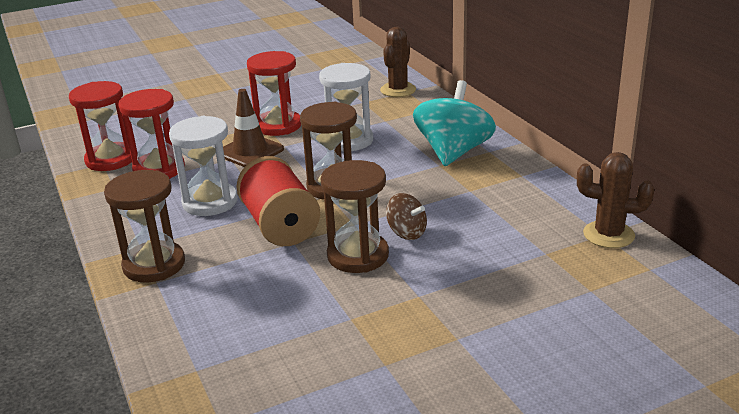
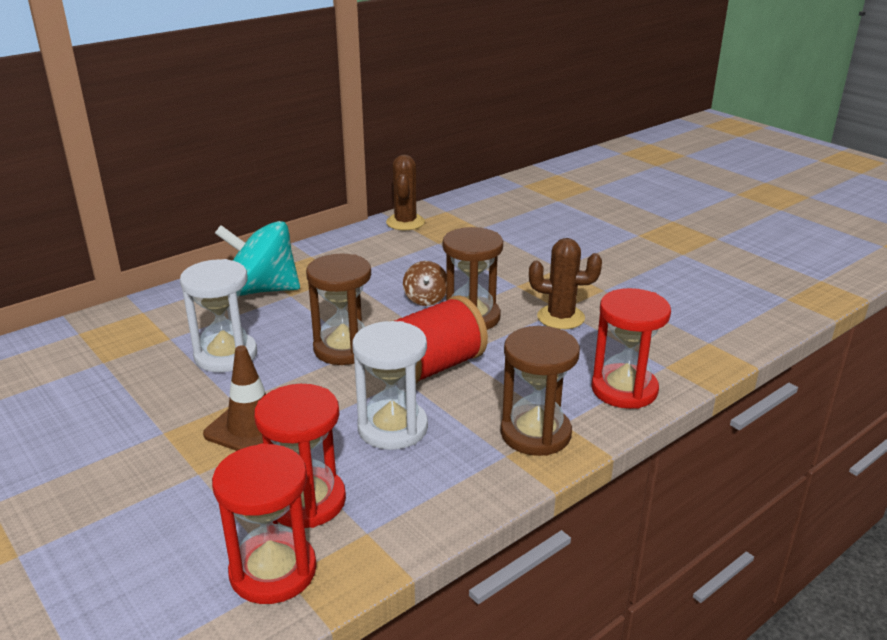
camera: 105 degrees left, 0 degrees up
(278, 126) = (169, 419): red hourglass -> red hourglass (624, 389)
(398, 90) = (71, 340): brown cactus -> brown cactus (560, 317)
(406, 233) = (426, 299): brown spinning top -> brown spinning top turned 150 degrees clockwise

